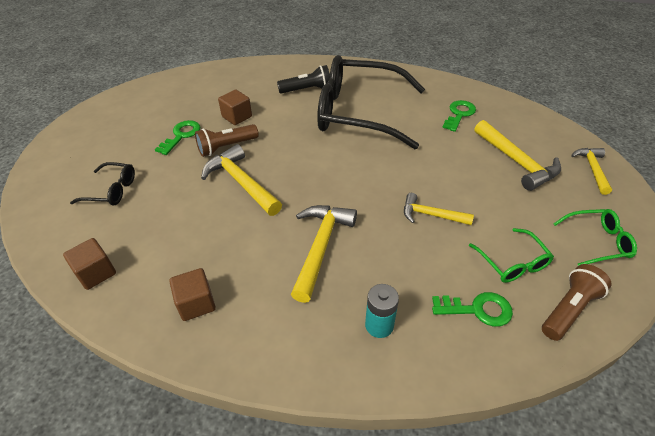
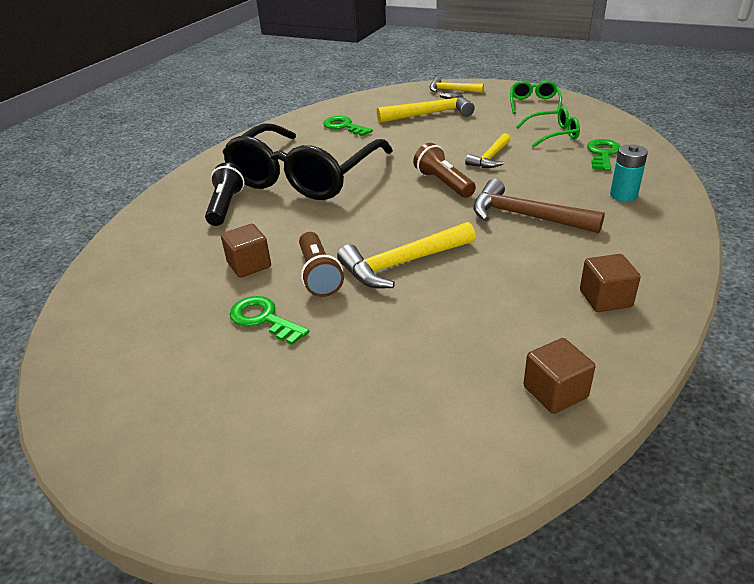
camera: 75 degrees left, 10 degrees down
(112, 190) = (373, 391): black glasses -> none
(321, 247) = (526, 216): yellow hammer -> brown hammer
(569, 309) = (600, 123): brown flashlight -> brown flashlight (443, 183)

